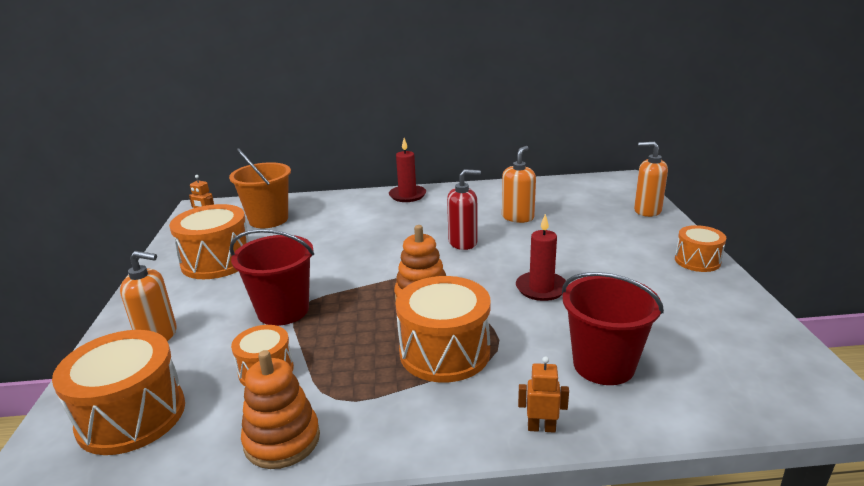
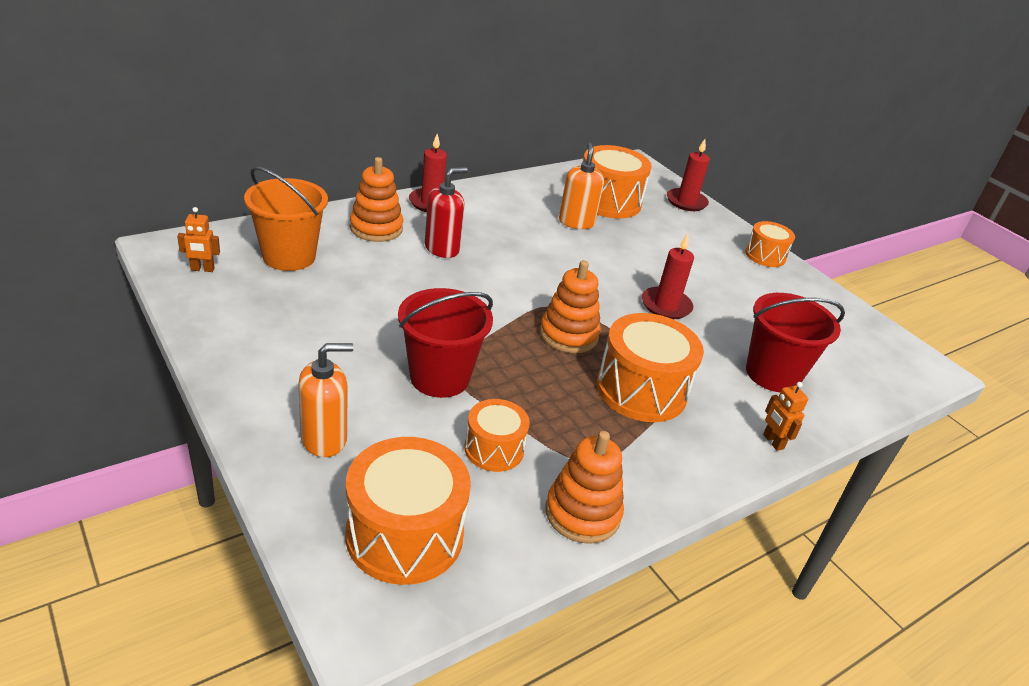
camera: 35 degrees left, 10 degrees up
(217, 261) = (286, 327): orange drum -> orange drum (608, 201)
(347, 208) = (376, 228): none -> orange stacking toy
(463, 242) = (549, 261): red soap dispenser -> red soap dispenser (442, 248)
(541, 427) = (773, 442): orange robot -> orange robot turned 90 degrees counterclockwise
(647, 210) = (686, 202): orange soap dispenser -> red candle

